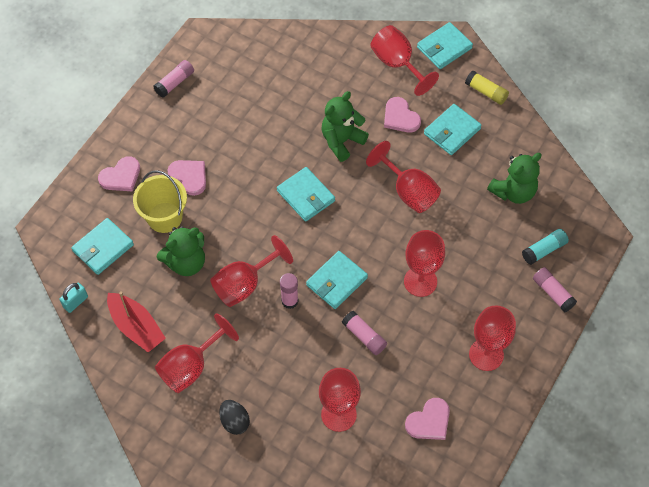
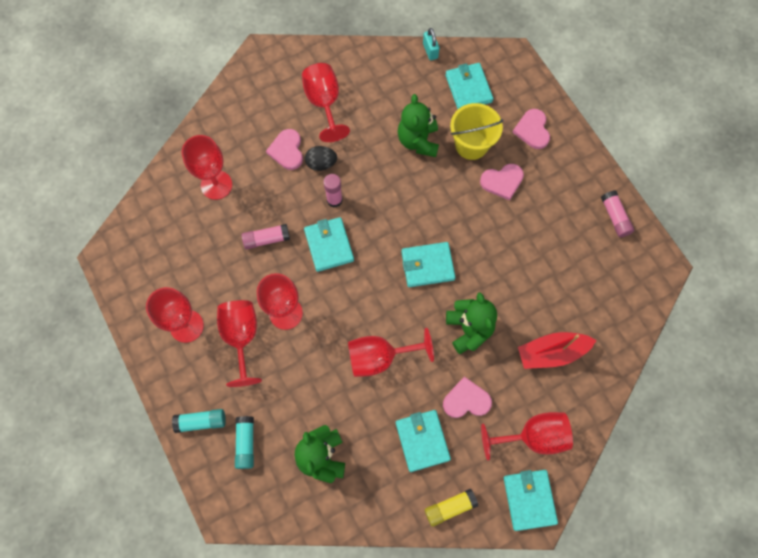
camera: 120 degrees right, 10 degrees up
(136, 327) = (382, 82): red boat -> red boat (551, 353)
(235, 421) = (261, 112): black egg -> black egg (321, 164)
(245, 284) = (371, 174): red goblet -> red goblet (241, 337)
(429, 421) = (165, 247): pink heart -> pink heart (287, 150)
(552, 293) = (201, 422): pink glue stick -> turquoise glue stick

